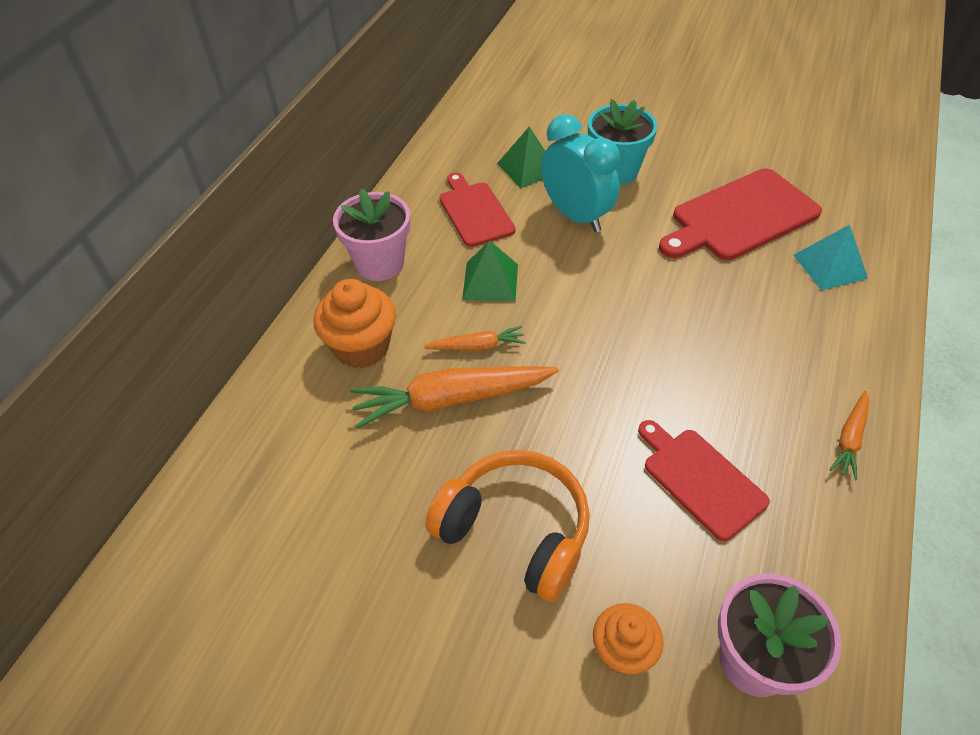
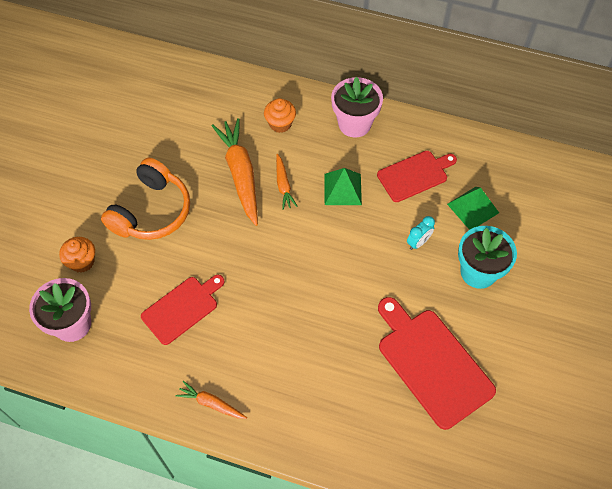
camera: 85 degrees right, 10 degrees up
(361, 347) = (280, 124): orange cupcake -> orange cupcake, size x0.65
(576, 216) = (418, 242): turquoise clock -> turquoise clock, size x0.46
(830, 266) = (378, 424): turquoise pyramid -> none

